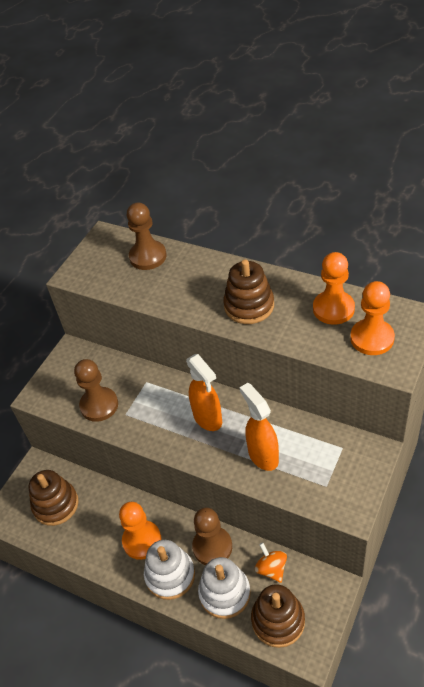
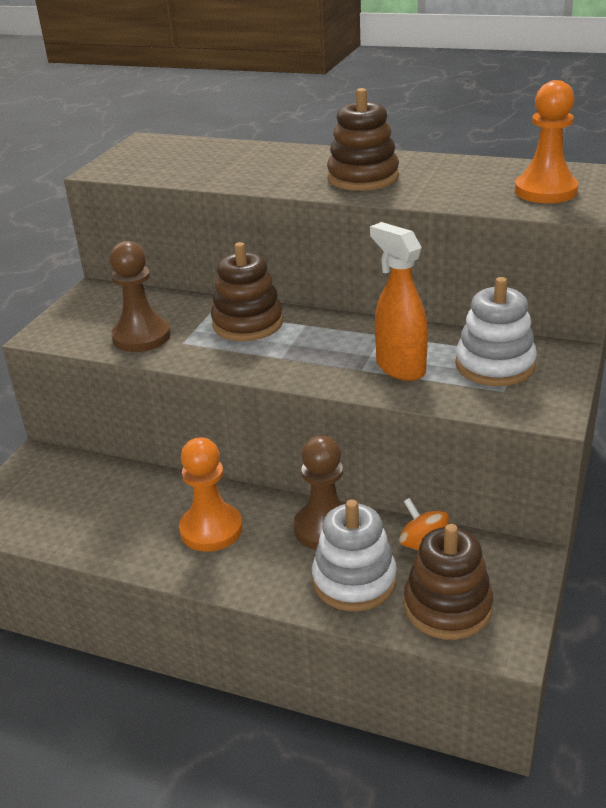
camera: 10 degrees left, 15 degrees down
(56, 504) = (68, 498): brown stacking toy -> brown stacking toy (247, 323)
(148, 256) = (210, 151): brown pawn -> none
(170, 575) = (262, 566): white stacking toy -> white stacking toy (495, 365)
(208, 419) = (309, 339): orange spray bottle -> none
(333, 309) = (483, 173): orange pawn -> none

